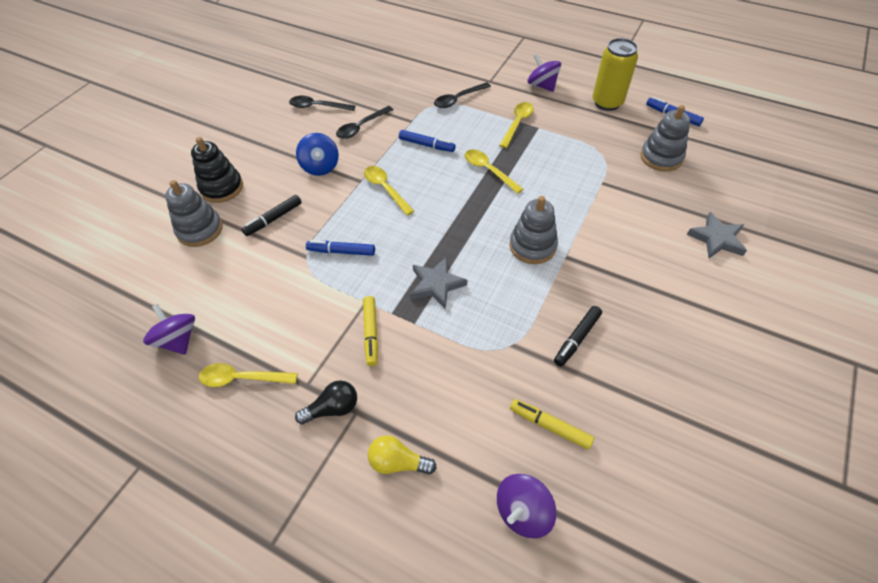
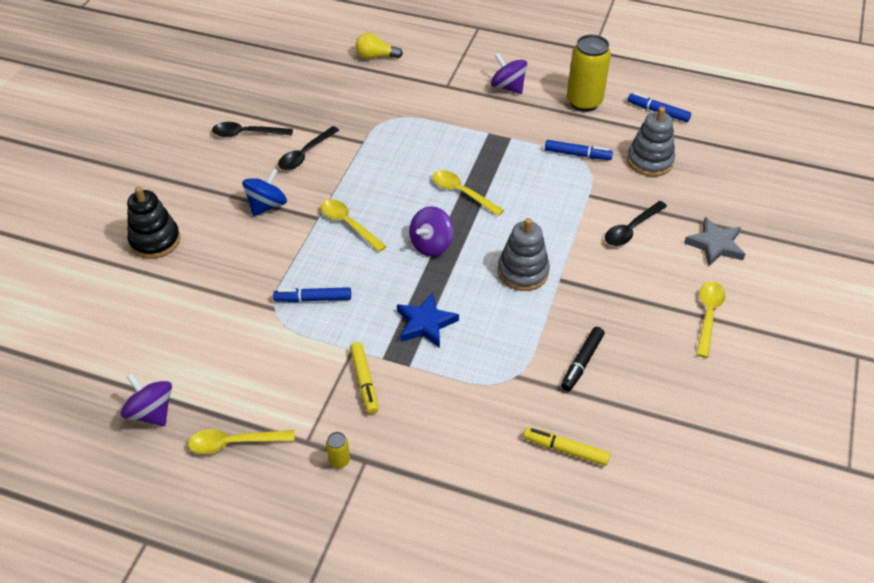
camera: 10 degrees left, 5 degrees down
(200, 230) = (142, 291): grey stacking toy -> none
(273, 219) = (226, 270): black marker -> none
(320, 166) = (267, 205): blue spinning top -> blue spinning top turned 120 degrees counterclockwise
(333, 408) = (339, 460): black light bulb -> yellow can
(398, 462) = (418, 502): yellow light bulb -> yellow light bulb (375, 56)
(426, 145) = (386, 169): blue marker -> blue marker (577, 154)
(436, 284) = (425, 323): grey star -> blue star
(458, 99) = (413, 111): black spoon -> black spoon (631, 229)
(517, 123) = (486, 135): yellow spoon -> yellow spoon (708, 315)
(523, 511) = (550, 530): purple spinning top -> purple spinning top (431, 245)

